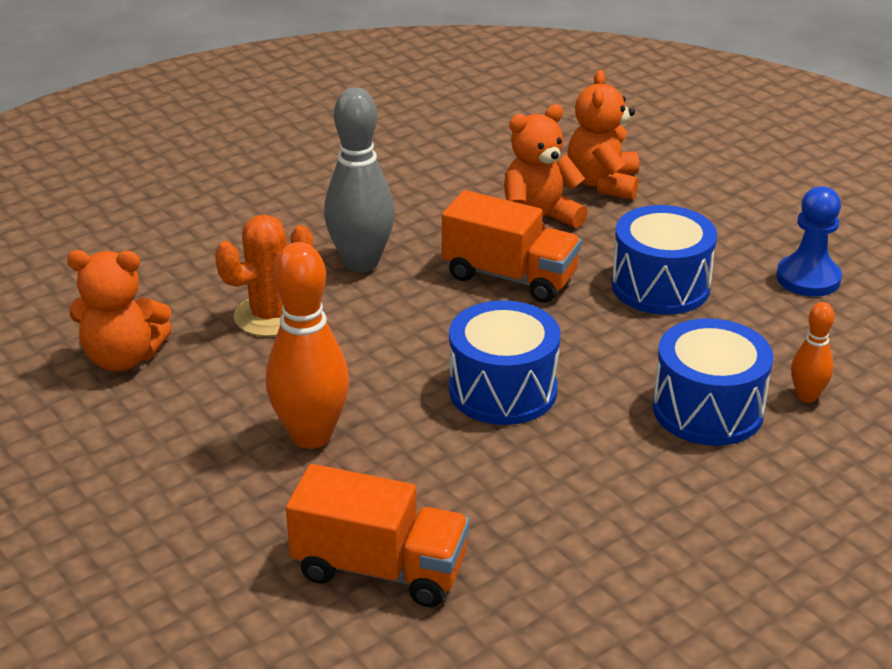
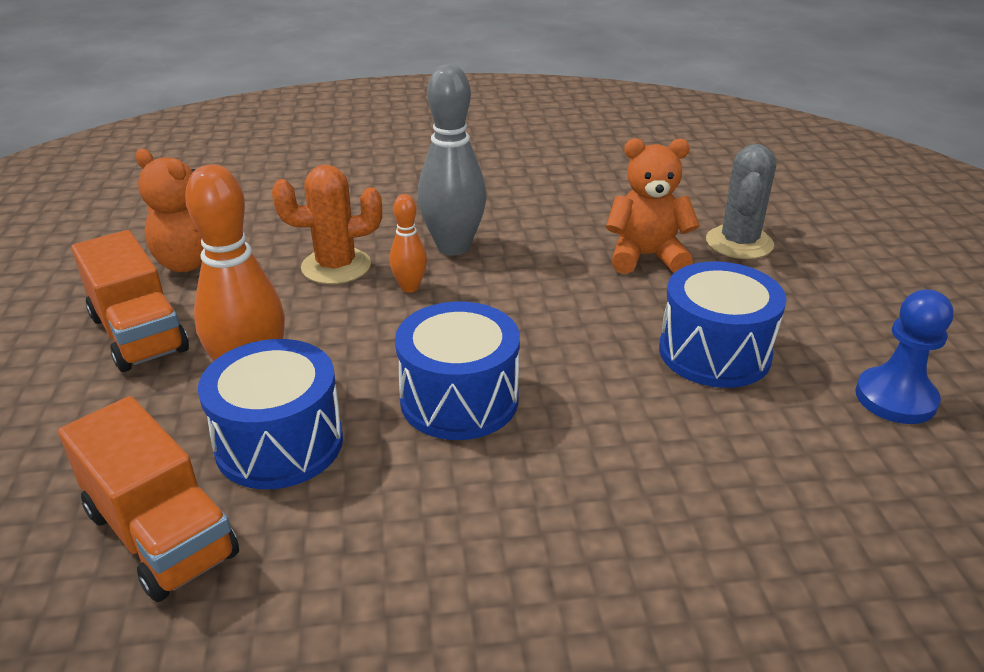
camera: 30 degrees right, 0 degrees up
(509, 277) = (570, 297): orange truck -> orange truck (139, 334)
(603, 184) = (739, 243): orange teddy bear -> grey cactus
(707, 410) = (652, 502): blue drum -> blue drum (279, 443)
(806, 396) = (788, 534): orange bowling pin -> orange bowling pin (410, 287)

